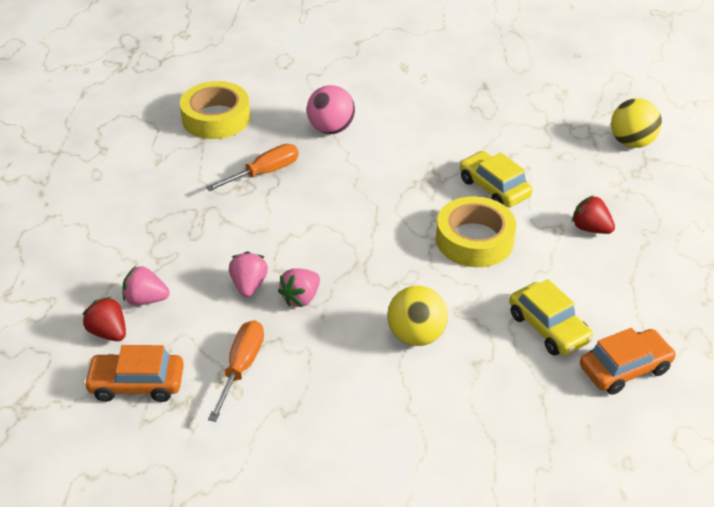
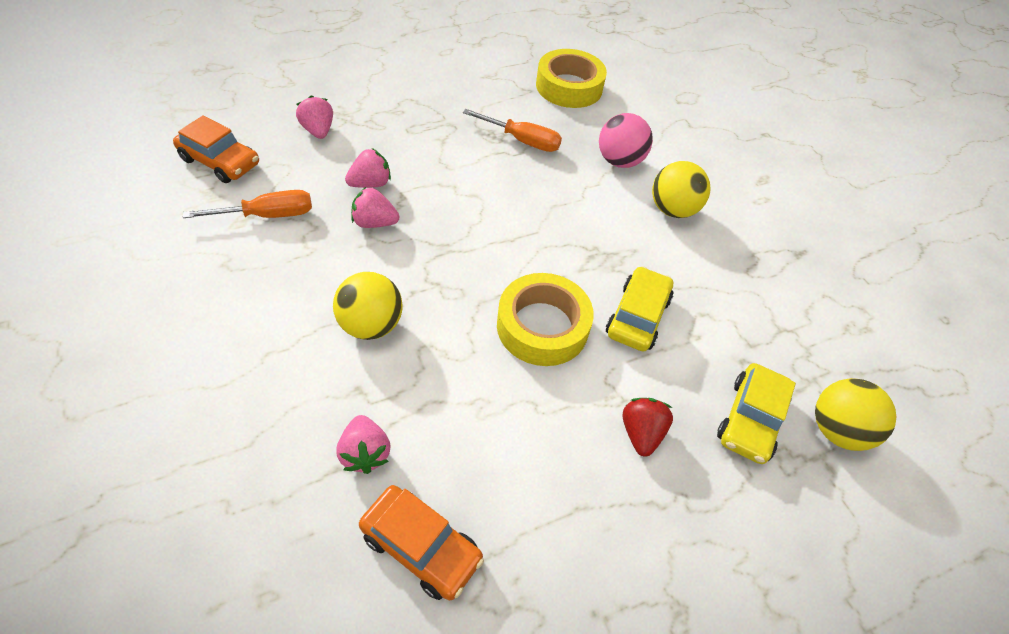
camera: 55 degrees right, 10 degrees up
(109, 332) = (270, 125): red strawberry -> none
(137, 384) = (220, 161): orange car -> orange car turned 150 degrees clockwise
(403, 125) = (672, 210): none -> yellow ball
(536, 375) = (365, 453): none -> pink strawberry
(548, 328) = (446, 442): yellow car -> yellow car (750, 420)

